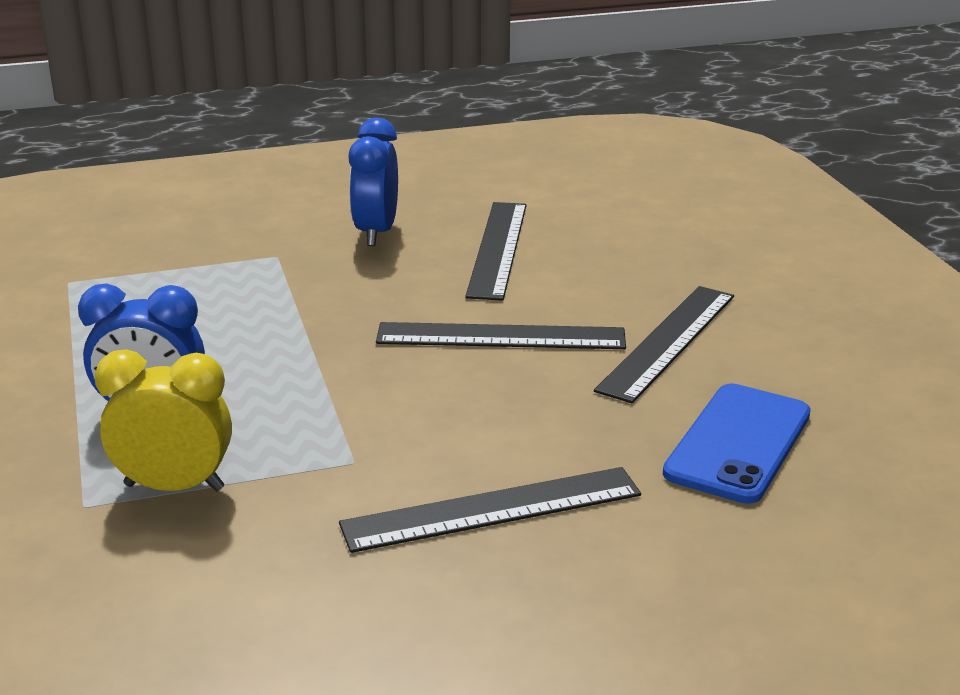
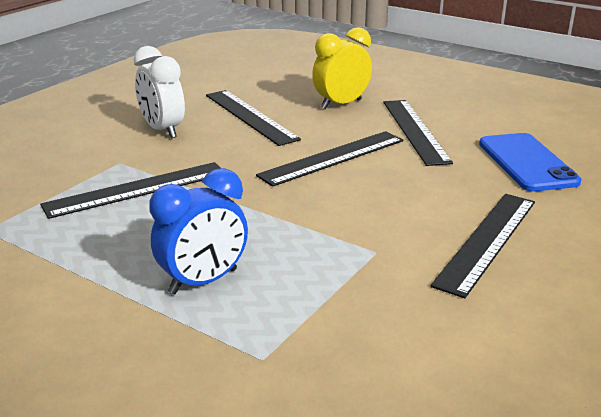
camera: 40 degrees left, 0 degrees up
(174, 487) = (301, 317): yellow clock -> yellow clock (341, 104)
(245, 292) = (137, 189): none -> black ruler
(376, 233) = (162, 130): blue clock -> white clock

